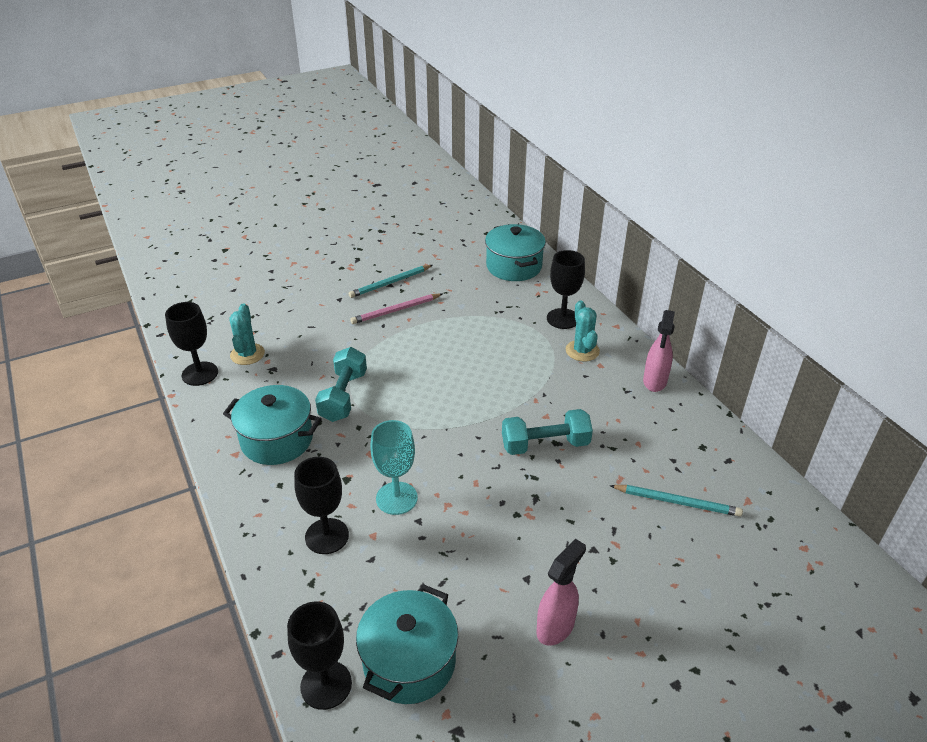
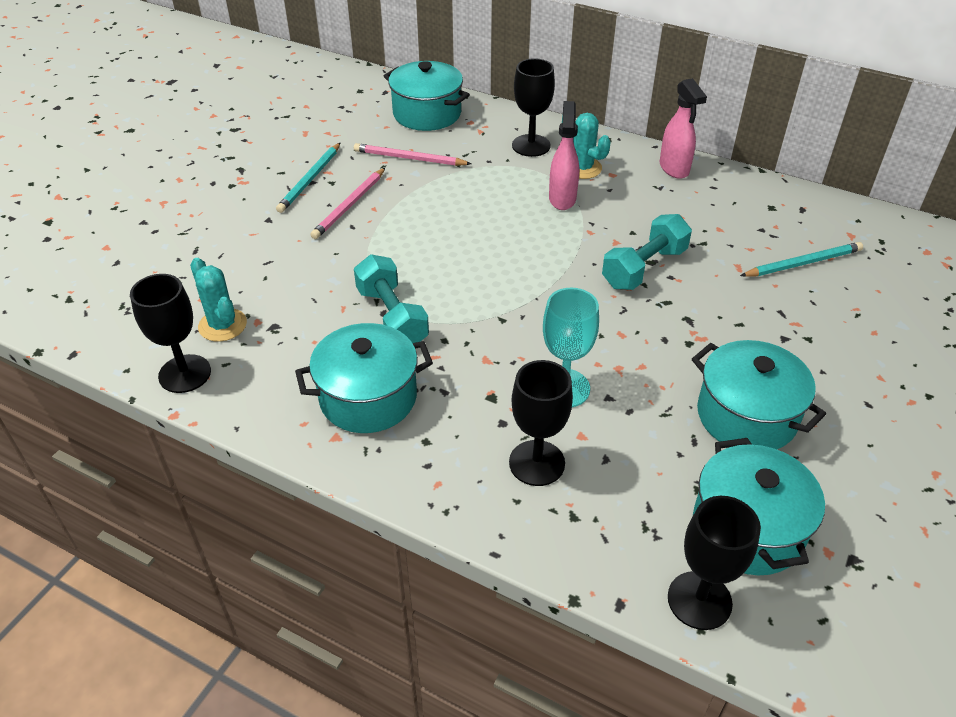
camera: 35 degrees left, 5 degrees up
(468, 294) = (409, 158): none -> pink pencil
(498, 587) = (746, 416): none -> turquoise pot
(555, 627) = (828, 421): pink spray bottle -> pink spray bottle (562, 198)

